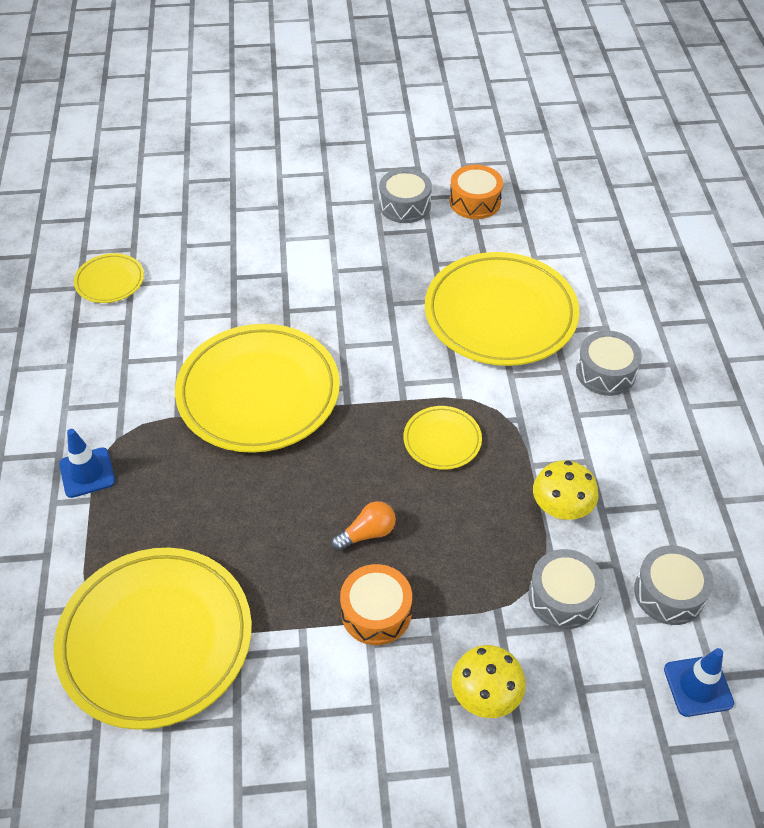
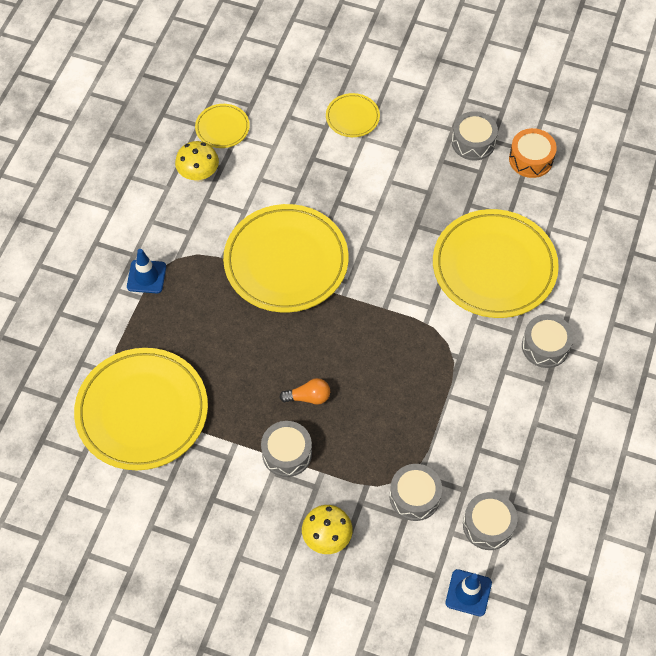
camera: 25 degrees right, 10 degrees up
(376, 612) = (287, 453): orange drum -> grey drum
(442, 440) = (395, 350): yellow plate -> yellow plate (352, 117)
(560, 510) = (449, 436): yellow mushroom -> yellow mushroom (199, 175)

